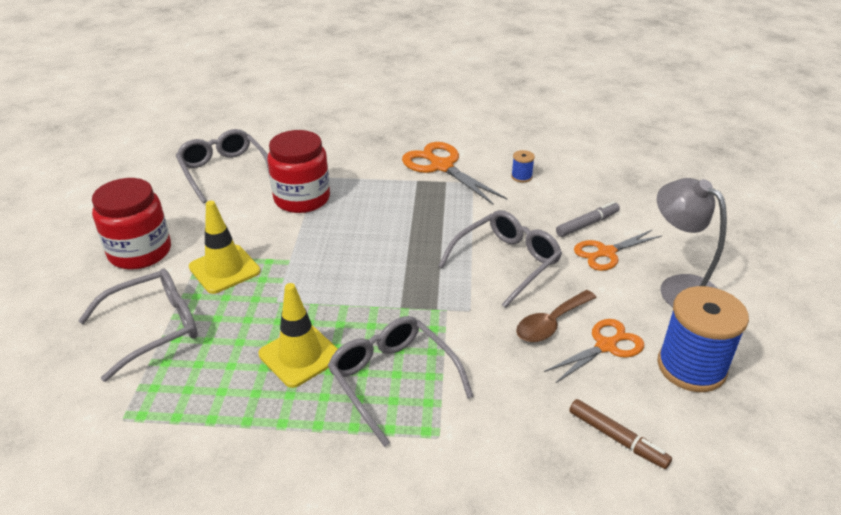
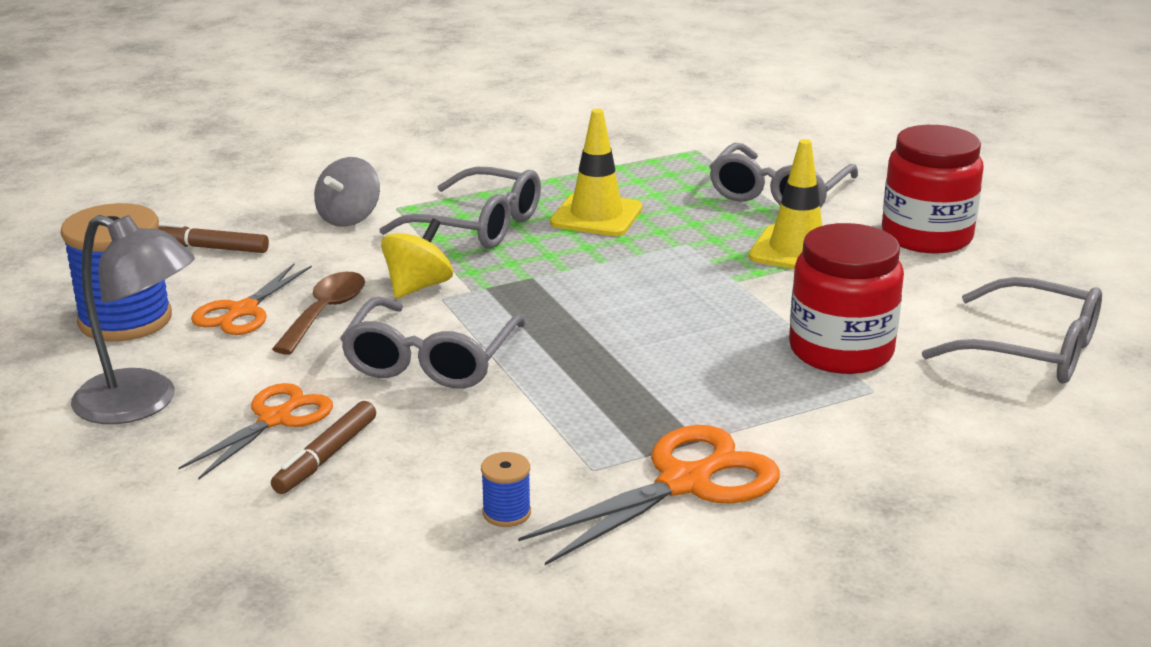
camera: 150 degrees right, 10 degrees down
(441, 166) = (685, 483): orange scissors -> orange scissors turned 60 degrees counterclockwise
(478, 326) = (418, 287): none -> yellow spinning top
(486, 436) = (349, 218): none -> grey spinning top
(587, 224) = (326, 457): grey marker -> brown marker

